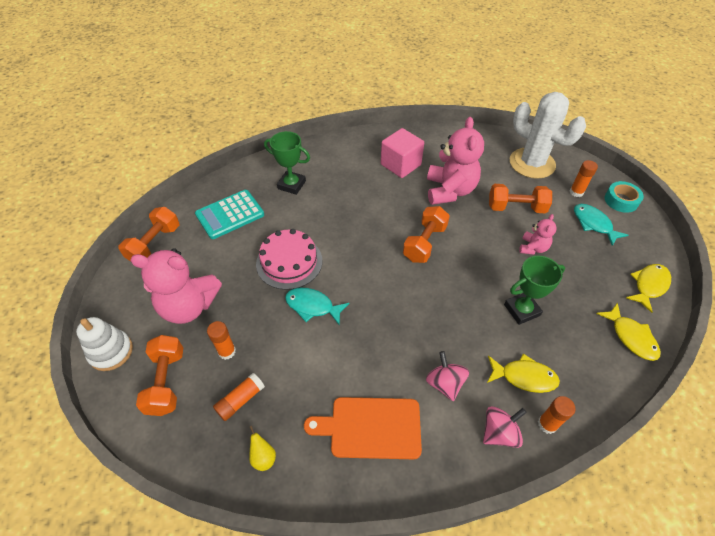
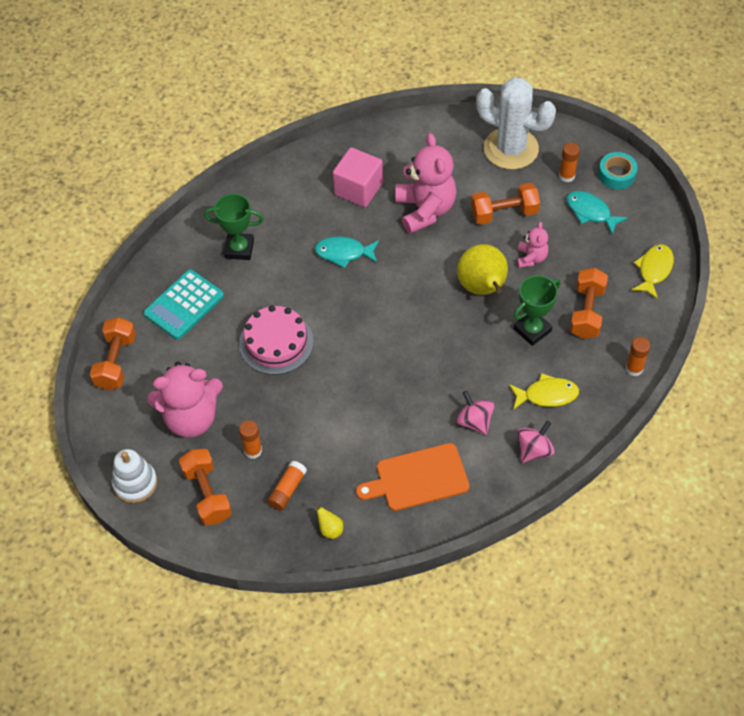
camera: 15 degrees left, 5 degrees up
(312, 306) = (320, 383): turquoise fish -> turquoise fish (344, 253)
(424, 243) = (415, 282): orange dumbbell -> orange dumbbell (586, 312)
(483, 262) = (482, 288): none -> yellow pear
(547, 424) = (575, 431): orange glue stick -> orange glue stick (634, 368)
(631, 337) = (641, 329): yellow fish -> none

